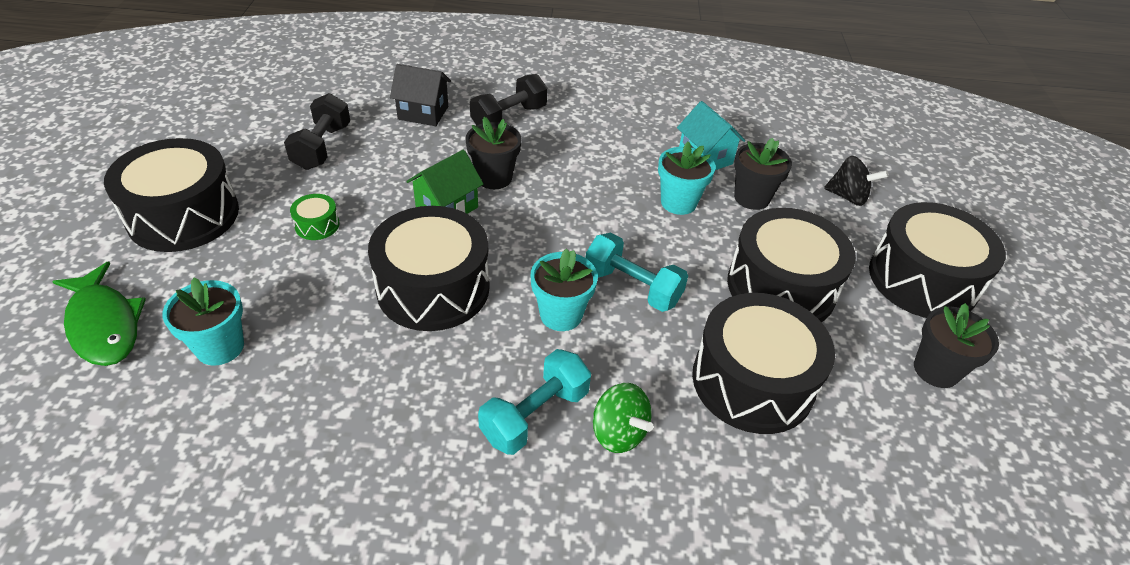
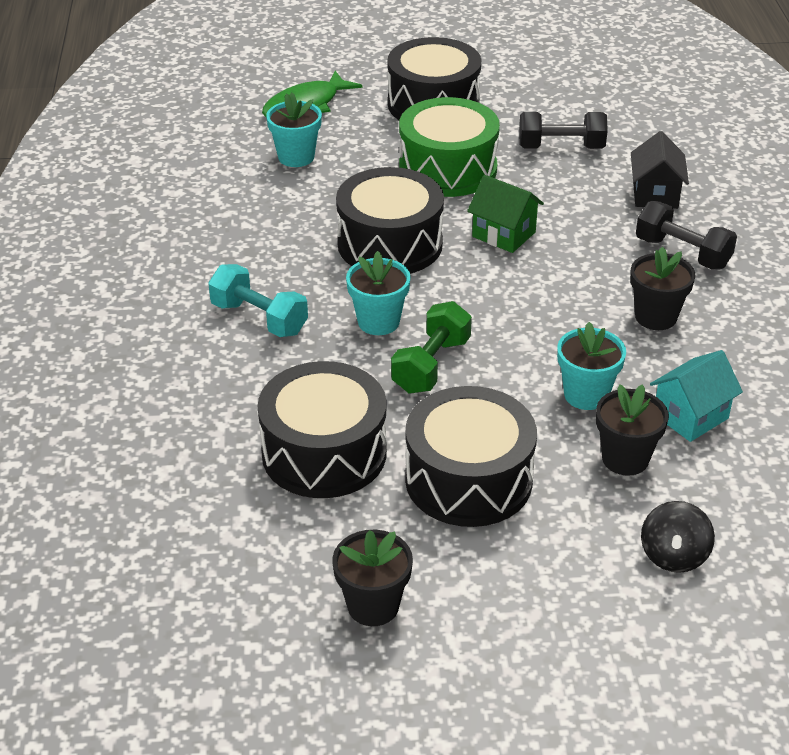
camera: 85 degrees right, 5 degrees down
(317, 225) = (448, 169): green drum -> green drum, size x2.42
(494, 178) = (565, 257): black flower pot -> black flower pot (655, 317)
(618, 433) = (249, 367): green spinning top -> none
(632, 287) = (431, 365): turquoise dumbbell -> green dumbbell
(922, 280) = (527, 616): black drum -> none

